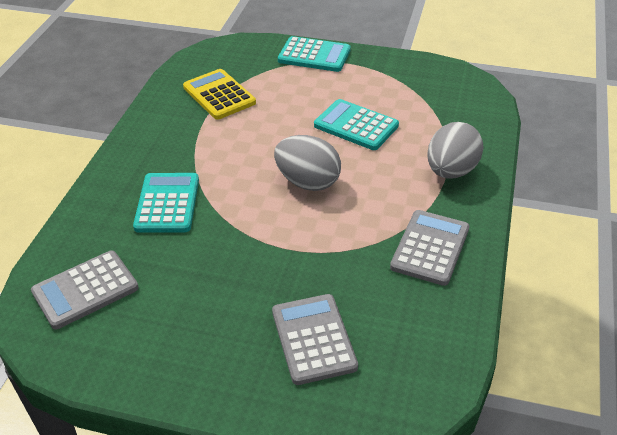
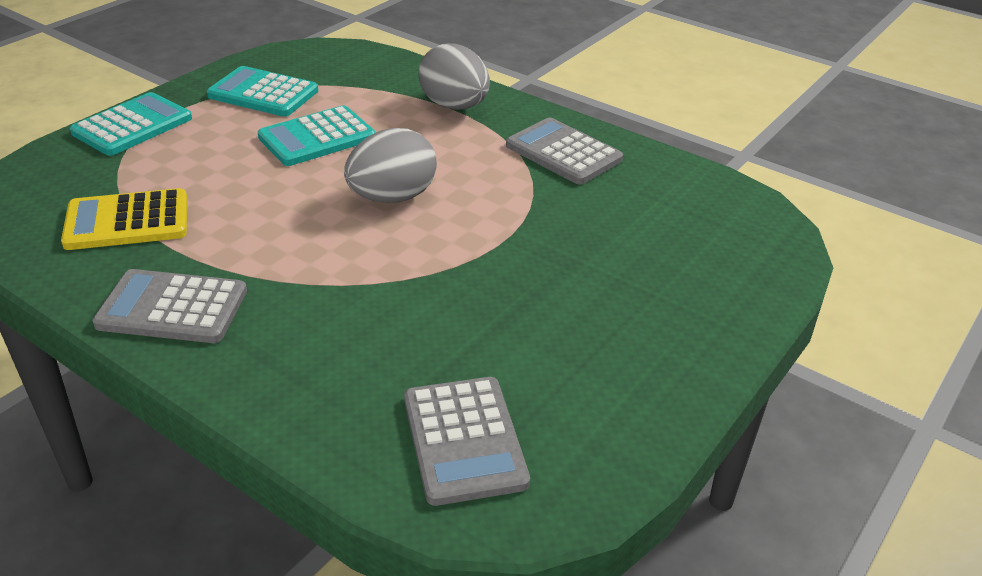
camera: 70 degrees left, 5 degrees down
(167, 203) = (334, 322): turquoise calculator -> turquoise calculator (263, 93)
(313, 339) = (657, 260): grey calculator -> grey calculator (172, 308)

